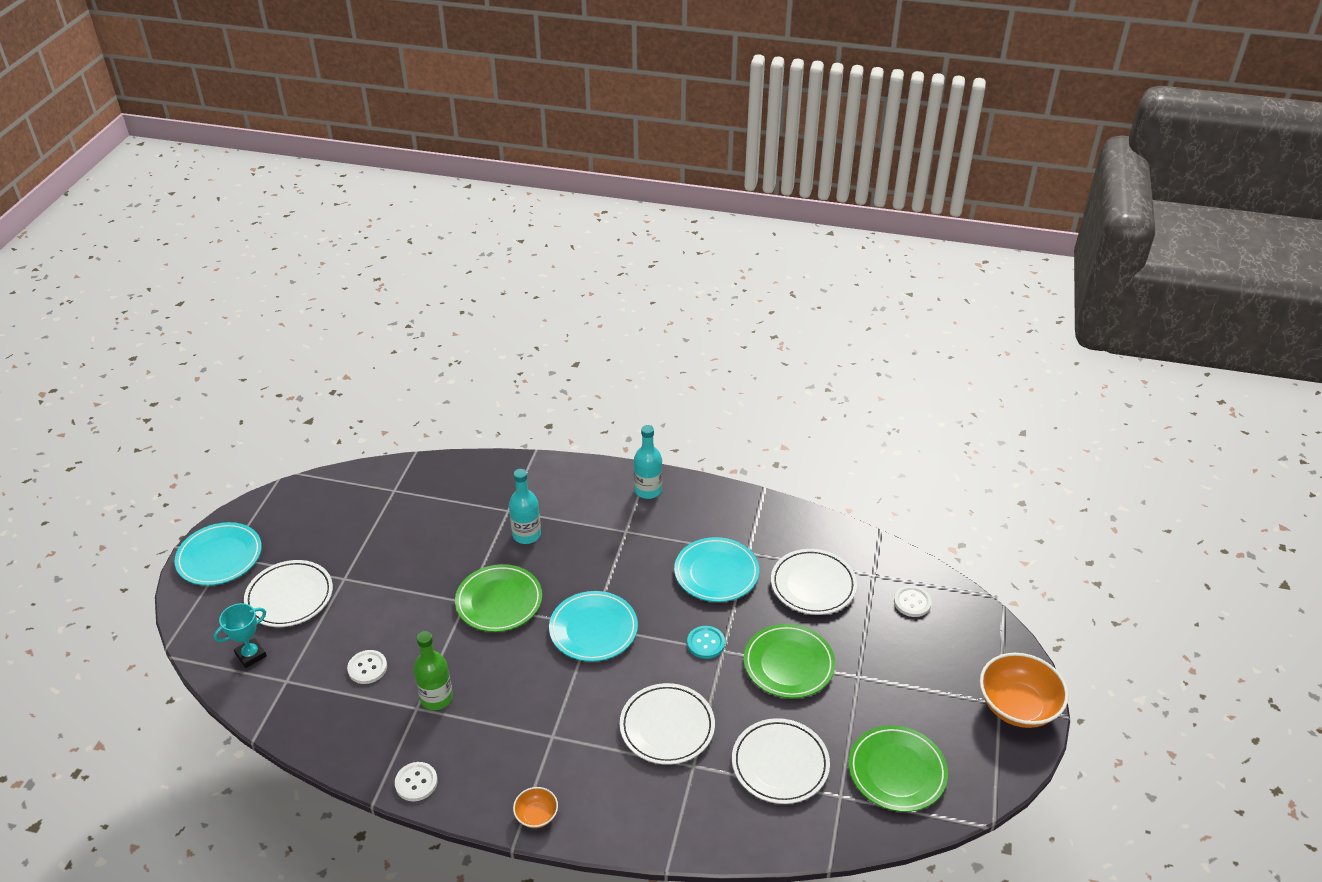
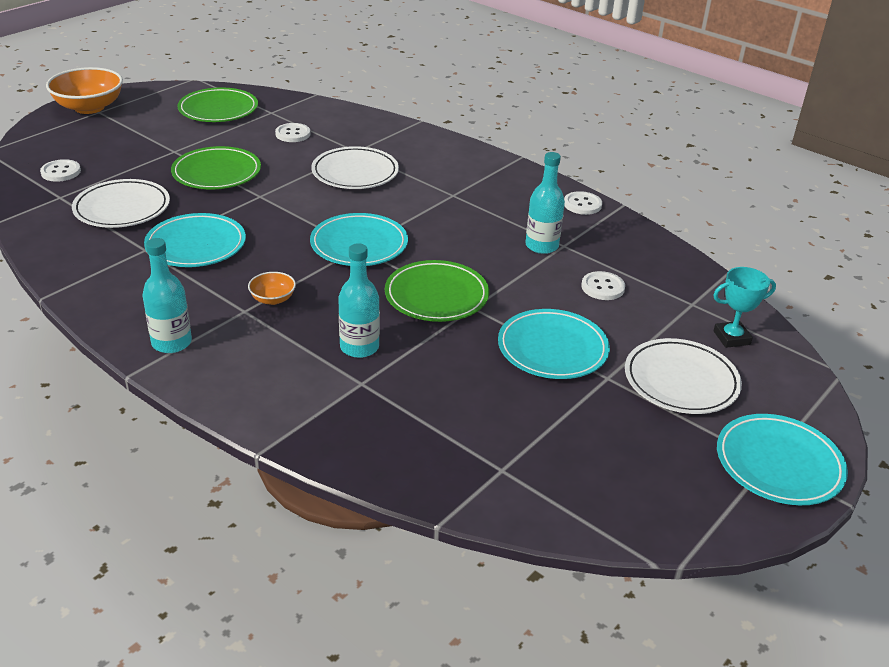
camera: 155 degrees left, 5 degrees down
(391, 587) = (552, 349): none -> turquoise plate
(436, 698) = (541, 246): green bottle -> turquoise bottle
(536, 815) = (494, 164): orange bowl -> orange bowl (273, 299)
(706, 643) = (268, 204): turquoise button -> none
(780, 764) = (293, 134): white plate -> white button

